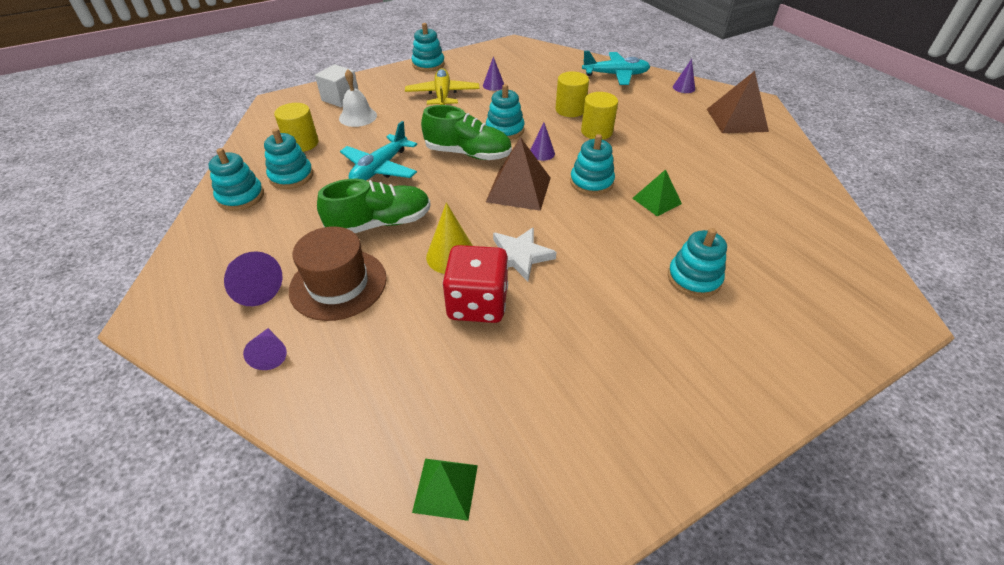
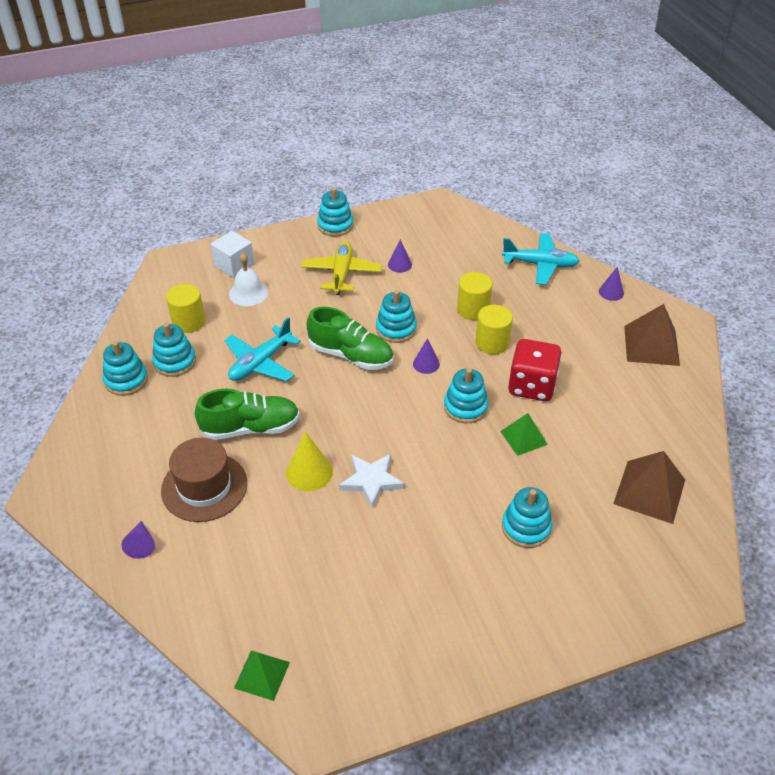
camera: 10 degrees right, 0 degrees up
(253, 287) = (131, 479): purple cone -> none
(477, 304) = (321, 524): red dice -> red dice (532, 386)
(519, 189) = (390, 406): brown pyramid -> brown pyramid (649, 491)

